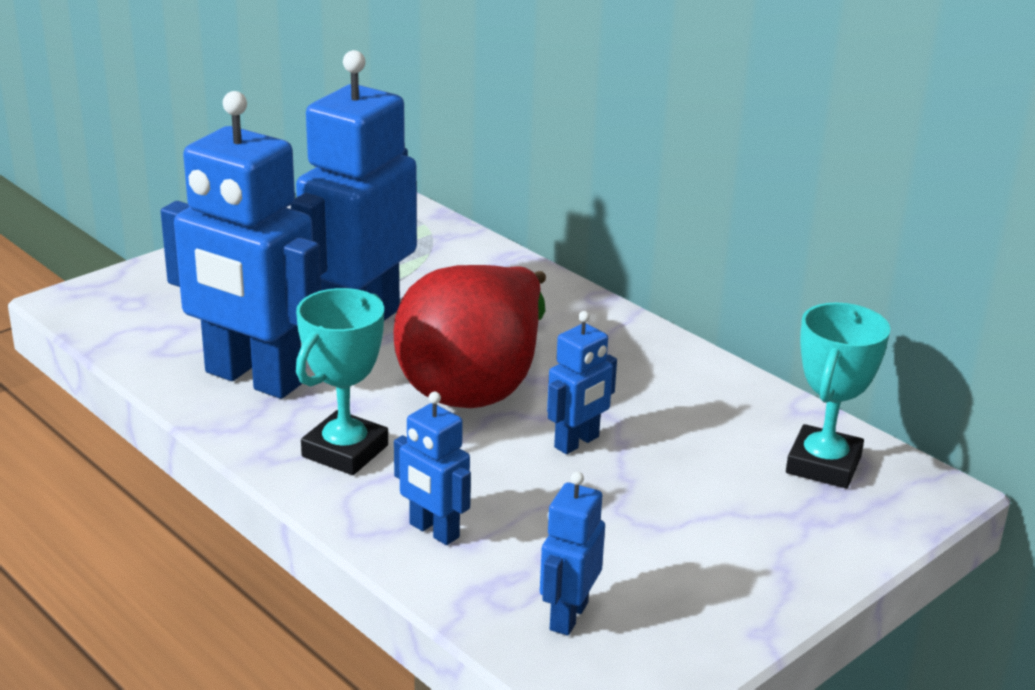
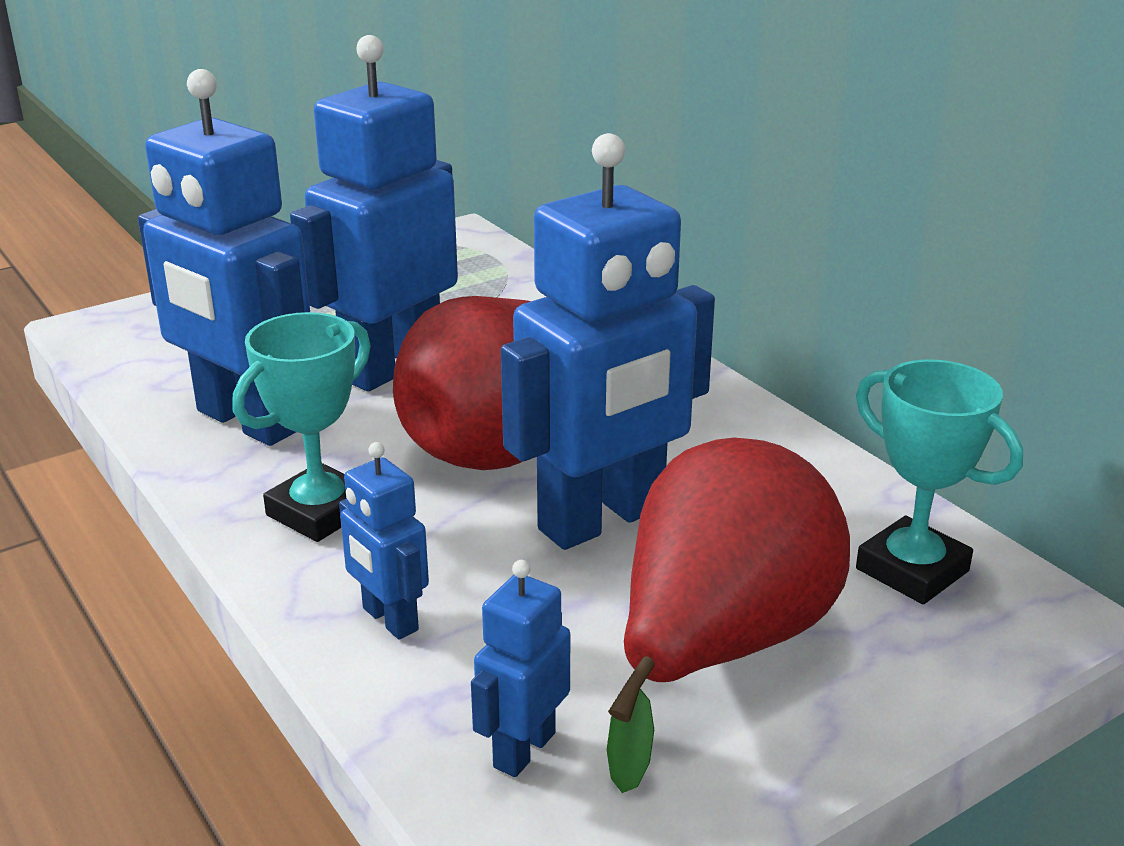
camera: 10 degrees right, 0 degrees up
(577, 442) = (602, 520): blue robot -> blue robot, size x2.13
(691, 533) = (717, 648): none -> red pear
(823, 465) = (912, 570): turquoise trophy -> turquoise trophy turned 75 degrees counterclockwise

